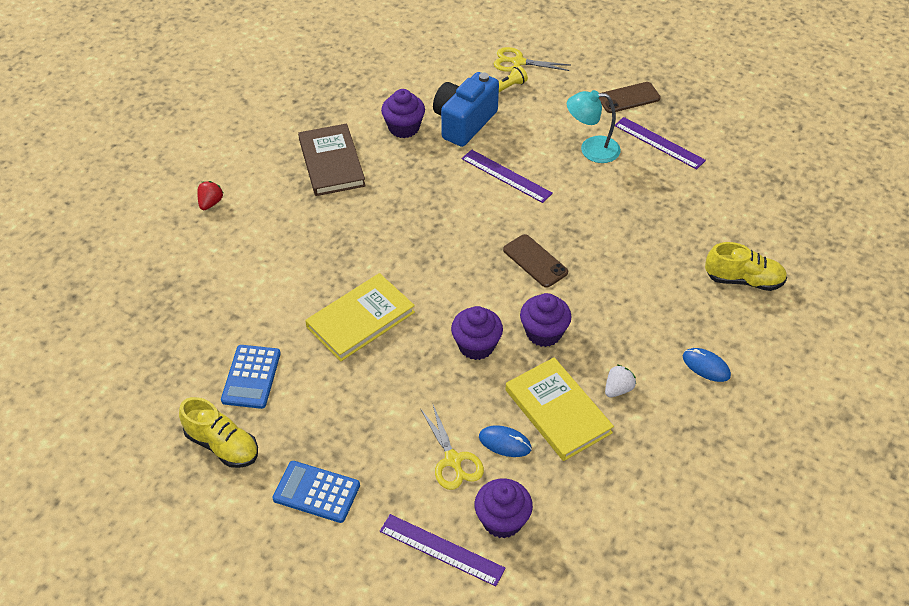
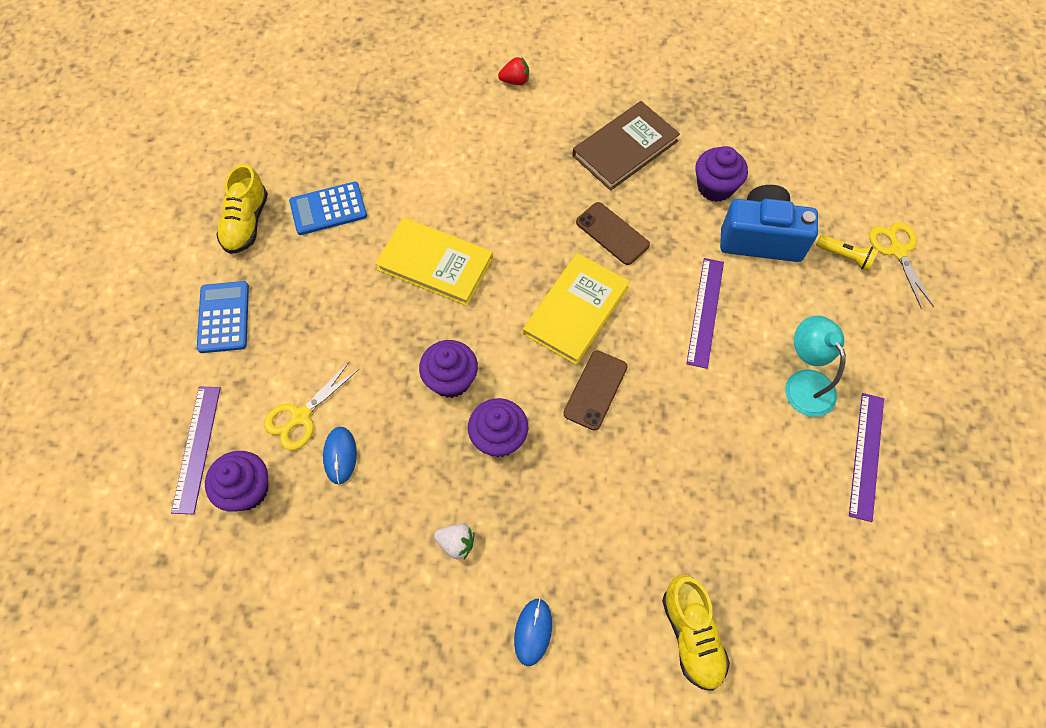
camera: 65 degrees right, 15 degrees up
(558, 411) = (400, 492): yellow book -> yellow book (576, 310)
(628, 98) = (922, 392): brown phone -> brown phone (612, 233)

